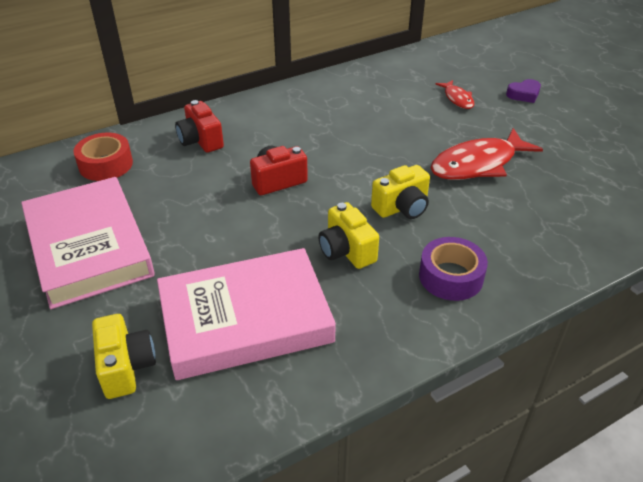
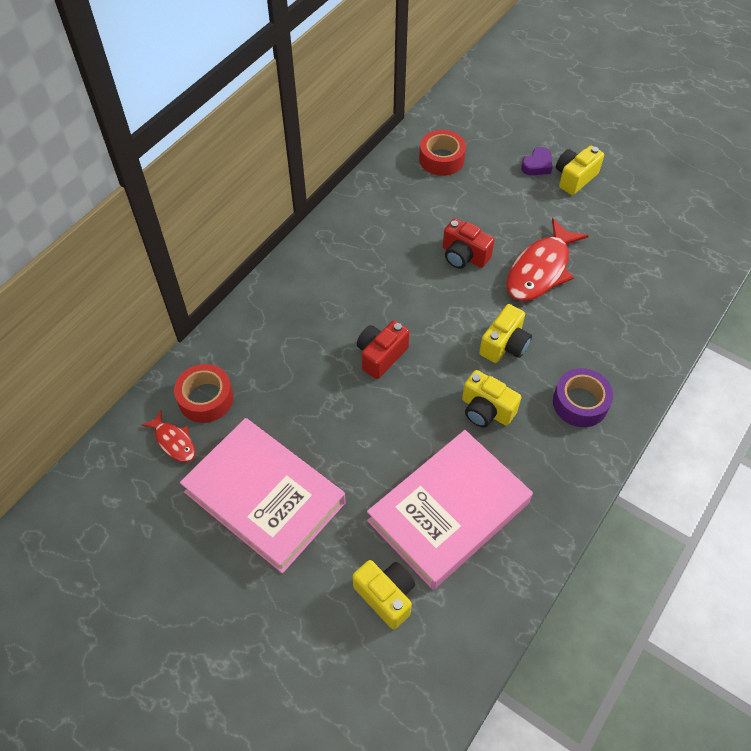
camera: 25 degrees left, 15 degrees up
(200, 141) = (276, 333): red camera -> red camera (464, 256)
(435, 71) = (441, 159): none -> red tape
(457, 99) = (482, 191): red fish -> red fish (174, 441)
(556, 111) = (574, 178): none -> yellow camera

